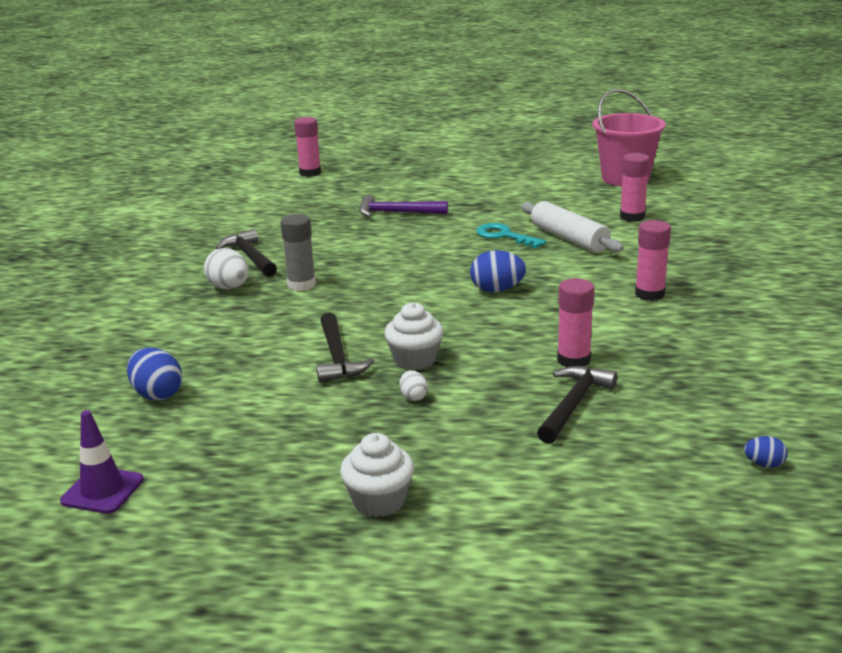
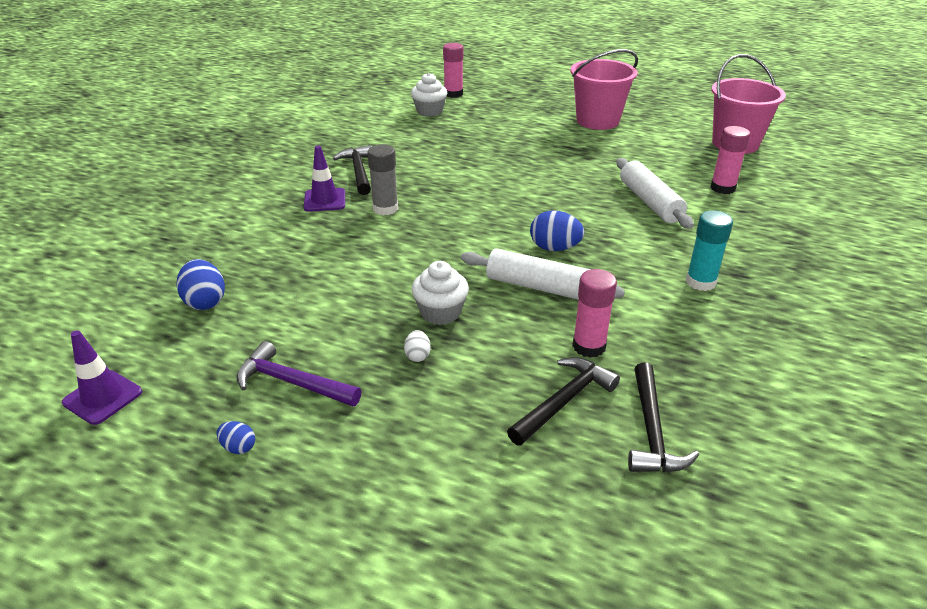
camera: 15 degrees right, 10 degrees up
(229, 287) = (325, 200): white egg -> purple traffic cone
(337, 357) = (374, 295): black hammer -> black hammer (651, 431)
(379, 501) = (323, 474): white cupcake -> white cupcake (429, 111)
(396, 213) = (505, 147): purple hammer -> purple hammer (292, 382)
(479, 177) = (597, 121): none -> pink bucket
(500, 323) = (539, 287): none -> white rolling pin
(504, 236) = (590, 188): turquoise key -> none
(649, 294) = (700, 282): pink glue stick -> turquoise glue stick
(764, 464) = (730, 532): blue egg -> blue egg (238, 447)

